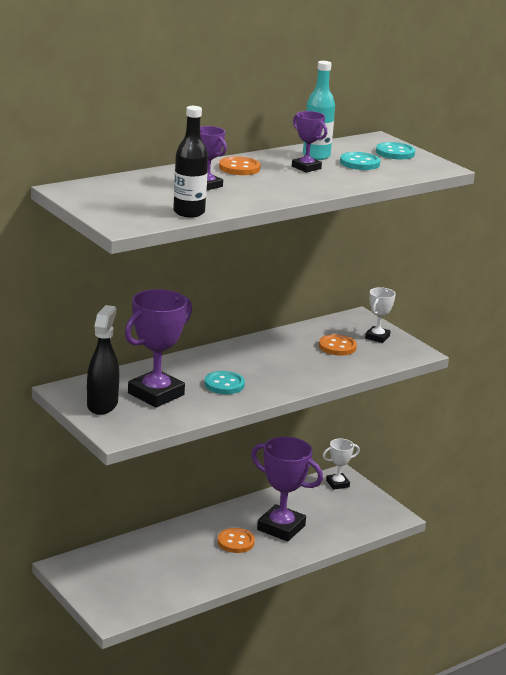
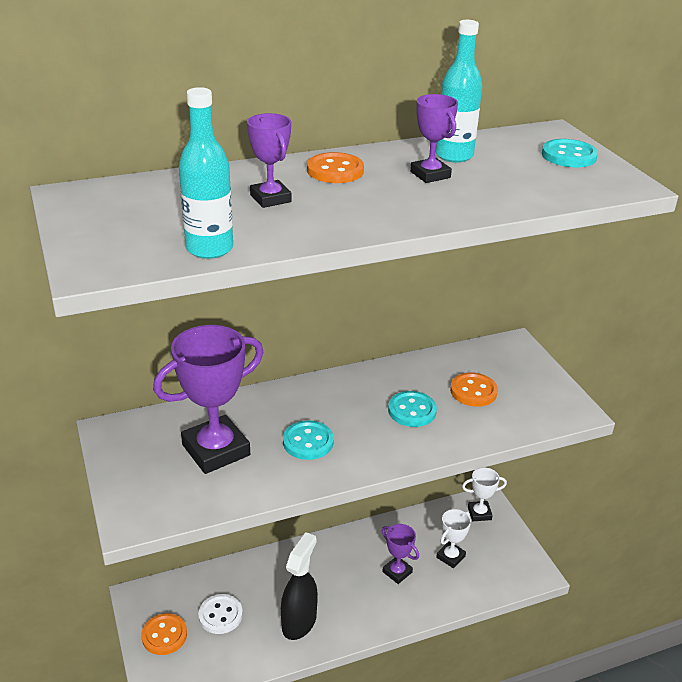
camera: 15 degrees right, 10 degrees up
(102, 405) = (142, 461): black spray bottle -> black spray bottle (299, 622)
(141, 569) = (220, 615): none -> white button
(189, 212) = (209, 248): black bottle -> turquoise bottle
(236, 542) = (339, 587): orange button -> orange button (164, 635)
(281, 528) = (397, 572): purple trophy -> purple trophy, size x0.53
(359, 163) = (511, 171): turquoise button -> turquoise button (412, 411)
(377, 337) = (529, 380): white trophy -> white trophy (450, 557)

